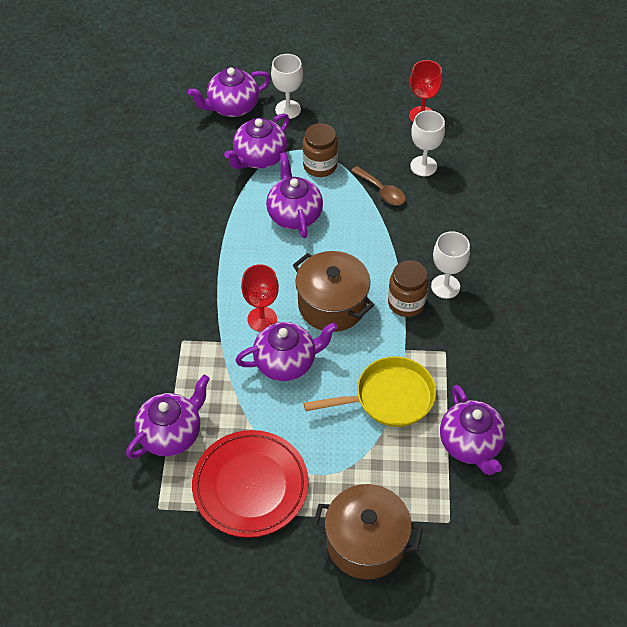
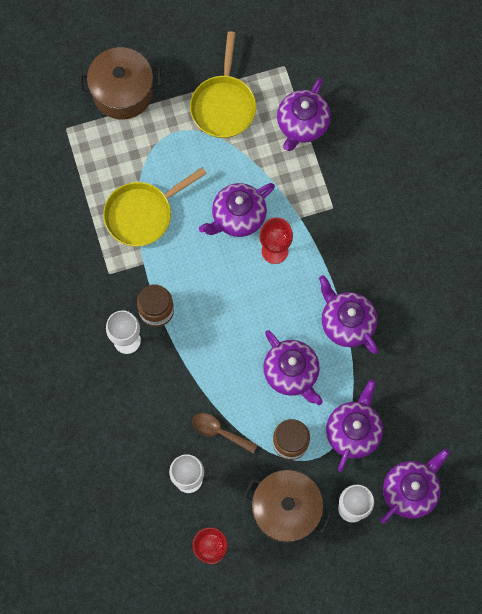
camera: 160 degrees right, 20 degrees up
(250, 486) = (223, 105): red plate -> yellow pan
(332, 304) = (220, 286): brown pot -> brown pot (286, 509)
(470, 444) = (66, 195): purple teapot -> purple teapot (346, 323)

